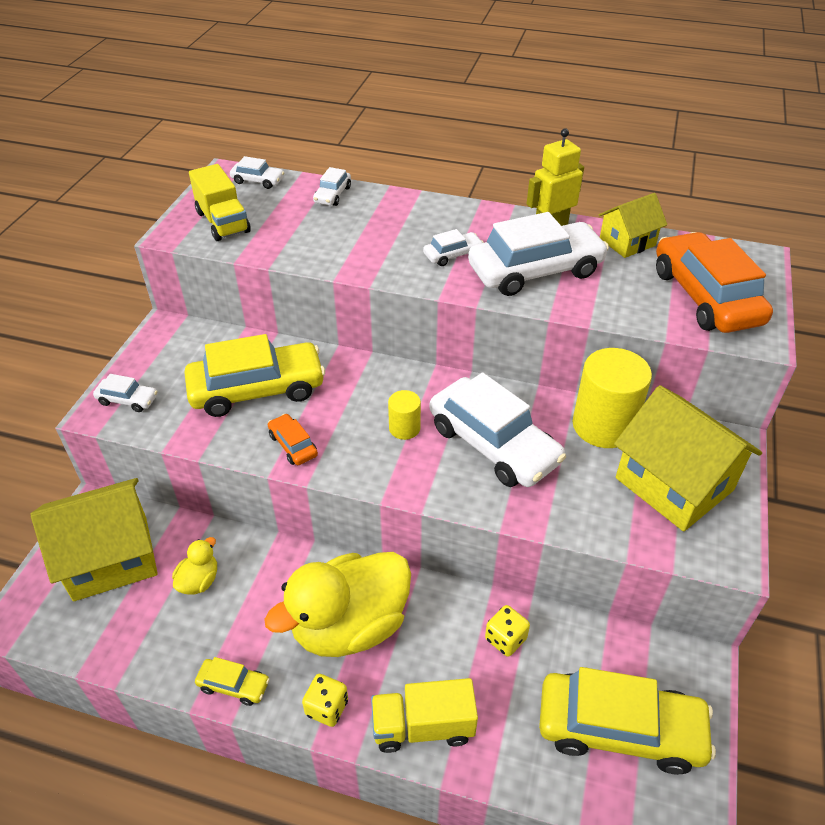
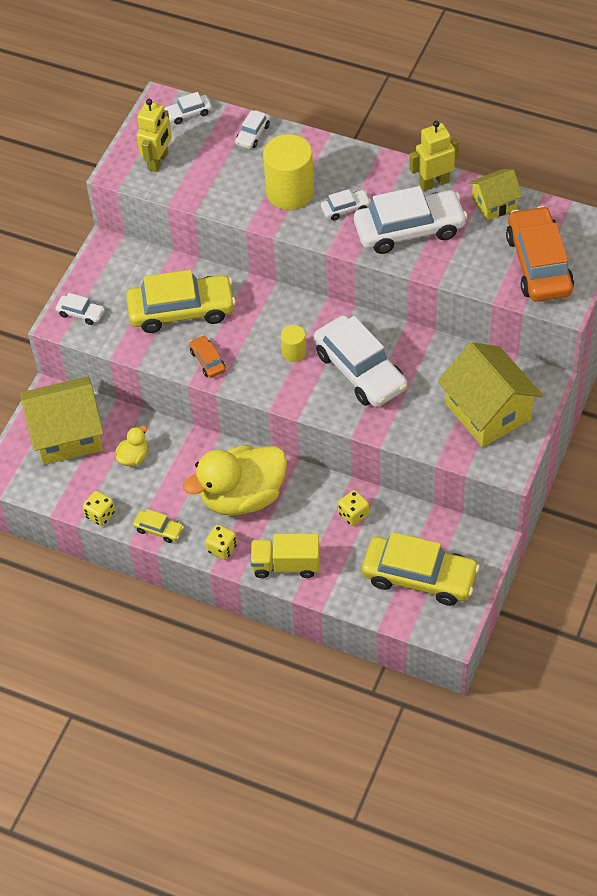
camera: 10 degrees right, 10 degrees up
(149, 669) = (100, 515): none -> yellow dice
(223, 222) = (158, 161): yellow truck -> yellow robot
(258, 181) = (188, 113): white car -> white car turned 135 degrees clockwise
(603, 425) = (449, 361): yellow cylinder -> yellow cylinder (290, 192)

